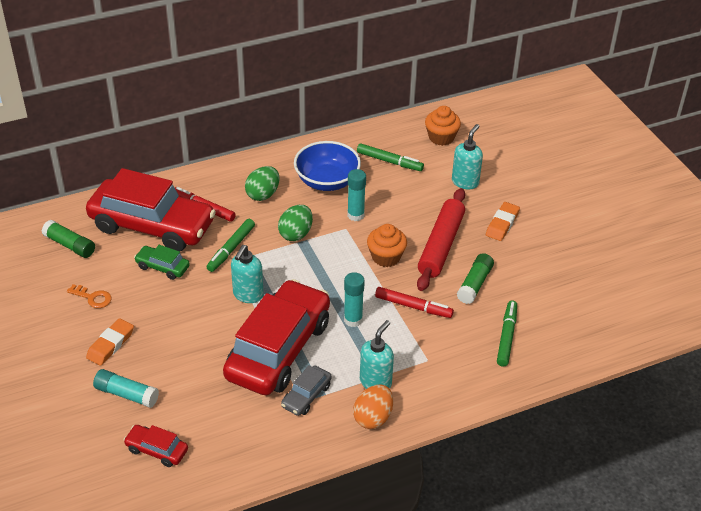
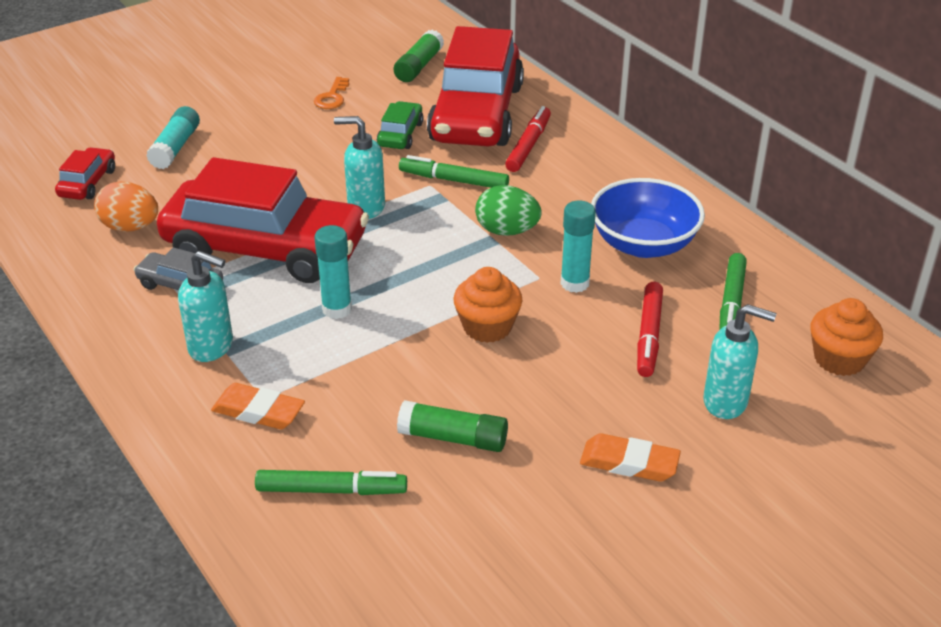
camera: 80 degrees right, 5 degrees down
(110, 344) = (255, 123): orange eraser -> orange eraser (258, 411)
(263, 194) = (581, 189): green egg -> none
(373, 417) = (141, 352): orange egg -> orange egg (130, 227)
(413, 307) = (379, 369): red marker -> red marker (648, 335)
(441, 245) = (538, 387): red rolling pin -> none

